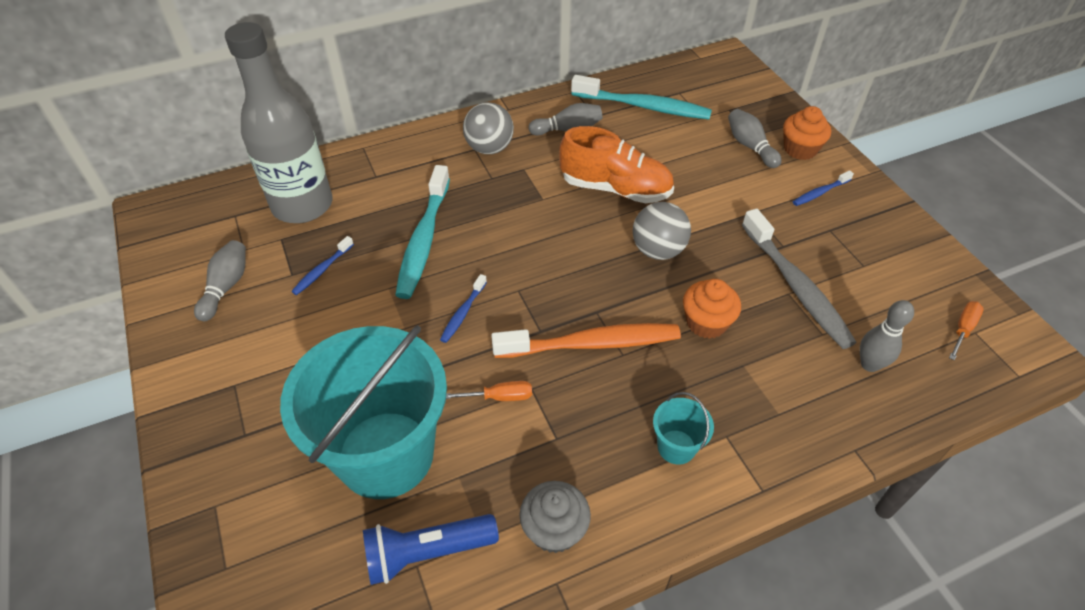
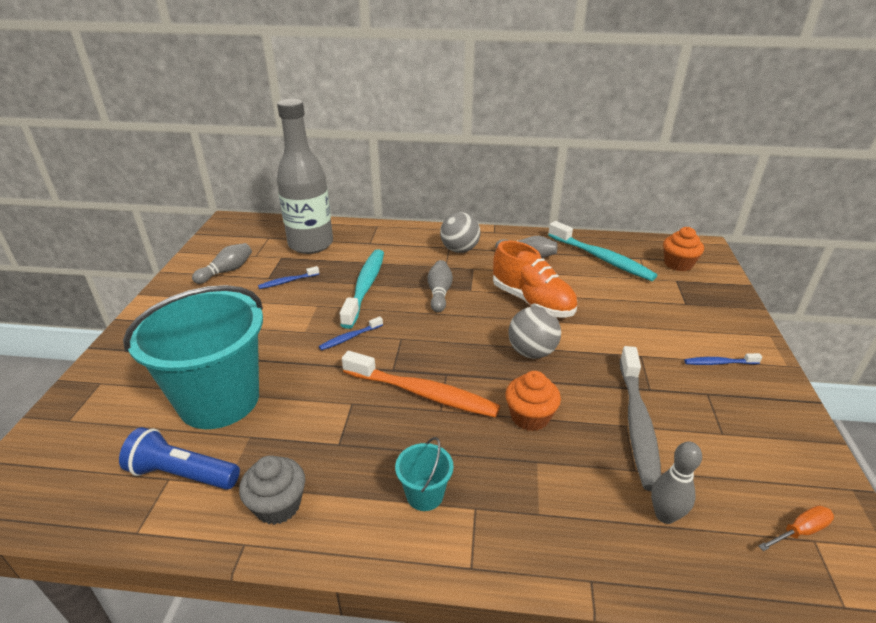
camera: 30 degrees right, 15 degrees down
(423, 240) = (365, 287): turquoise toothbrush -> turquoise toothbrush turned 150 degrees clockwise
(499, 397) = (324, 399): orange screwdriver -> none
(750, 146) = (675, 310): grey bowling pin -> grey bowling pin (439, 293)
(800, 149) = (723, 326): orange cupcake -> orange cupcake (678, 264)

